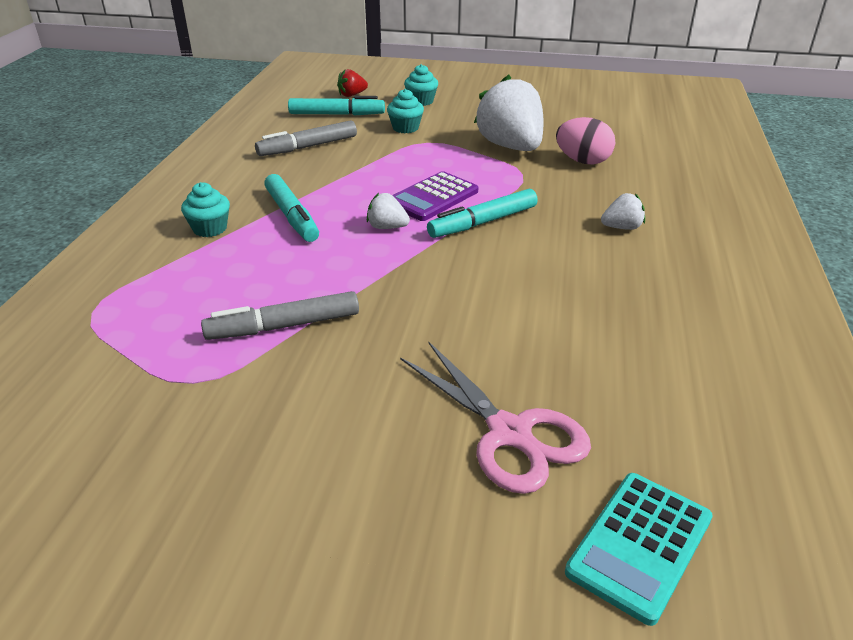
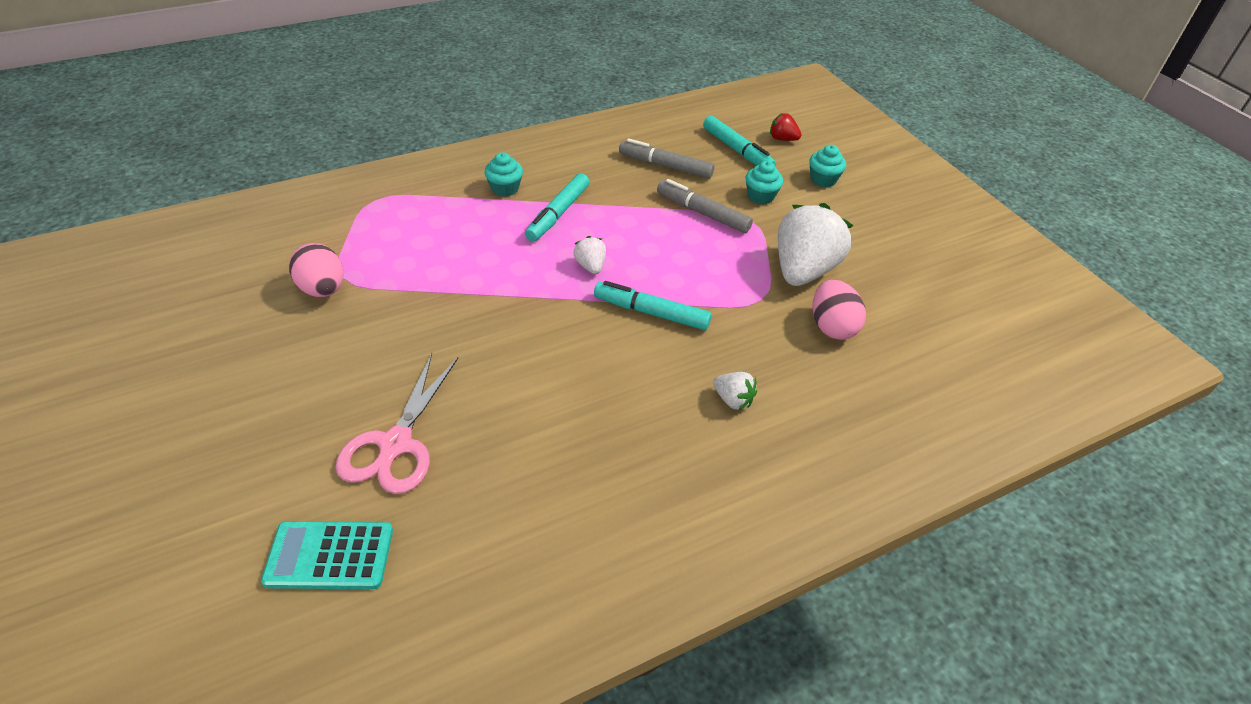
camera: 50 degrees right, 10 degrees up
(192, 405) = (323, 289): none -> pink egg
(283, 326) = (425, 283): grey marker -> grey marker (702, 213)
(433, 197) = (660, 267): purple calculator -> none

